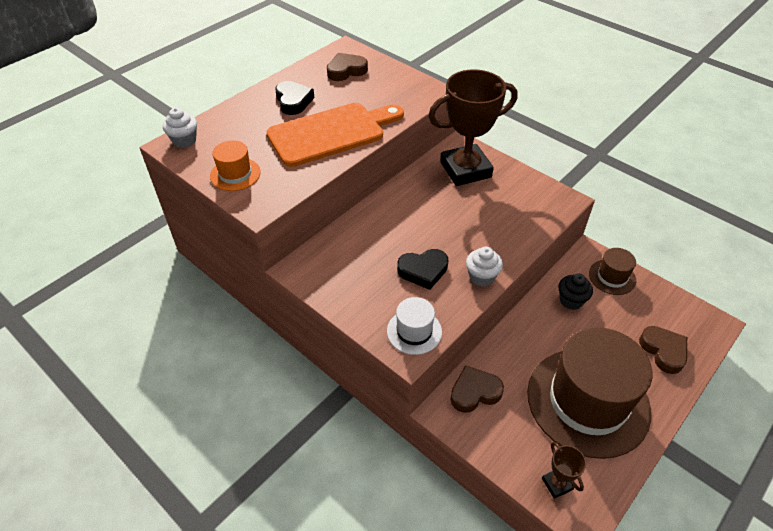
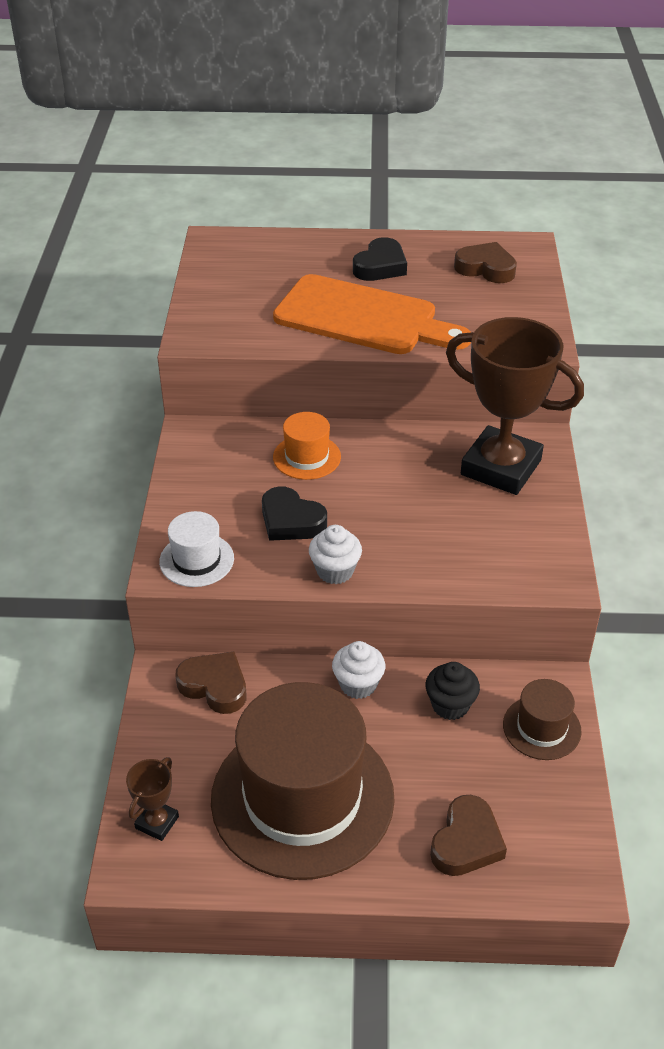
camera: 50 degrees right, 5 degrees down
(184, 140) = (229, 242): white cupcake -> white cupcake (358, 684)
(235, 174) = (221, 297): orange hat -> orange hat (306, 457)

